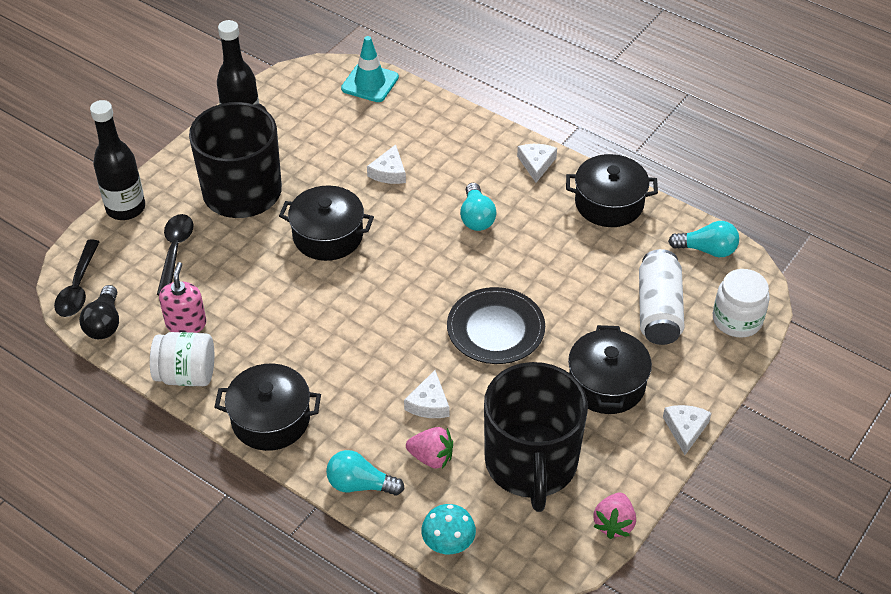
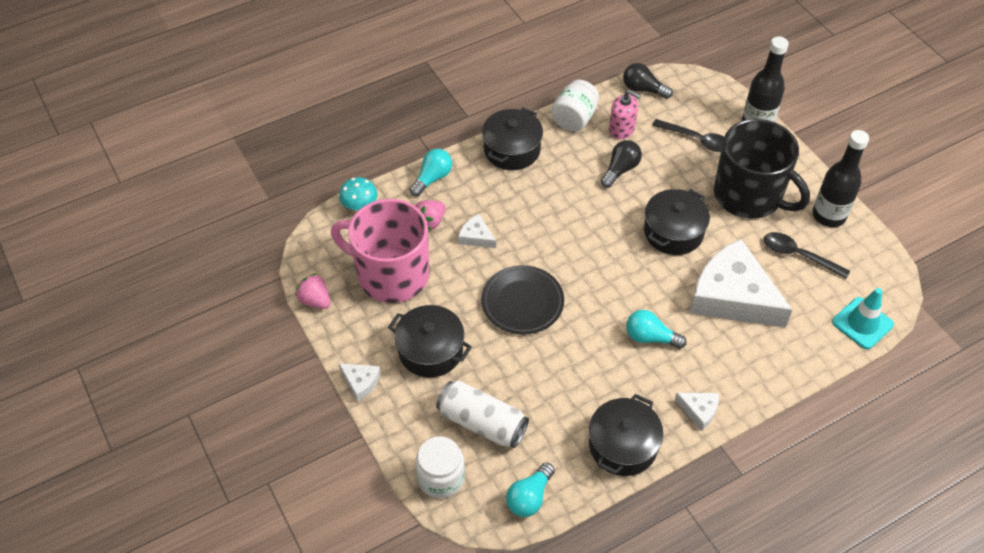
camera: 115 degrees right, 5 degrees up
(78, 287) = (684, 83): black spoon -> black spoon (798, 255)
(255, 305) = (620, 170): none -> black light bulb
(389, 172) = (732, 296): white cheese -> white cheese, size x2.39
(531, 463) = (391, 274): black mug -> pink mug

